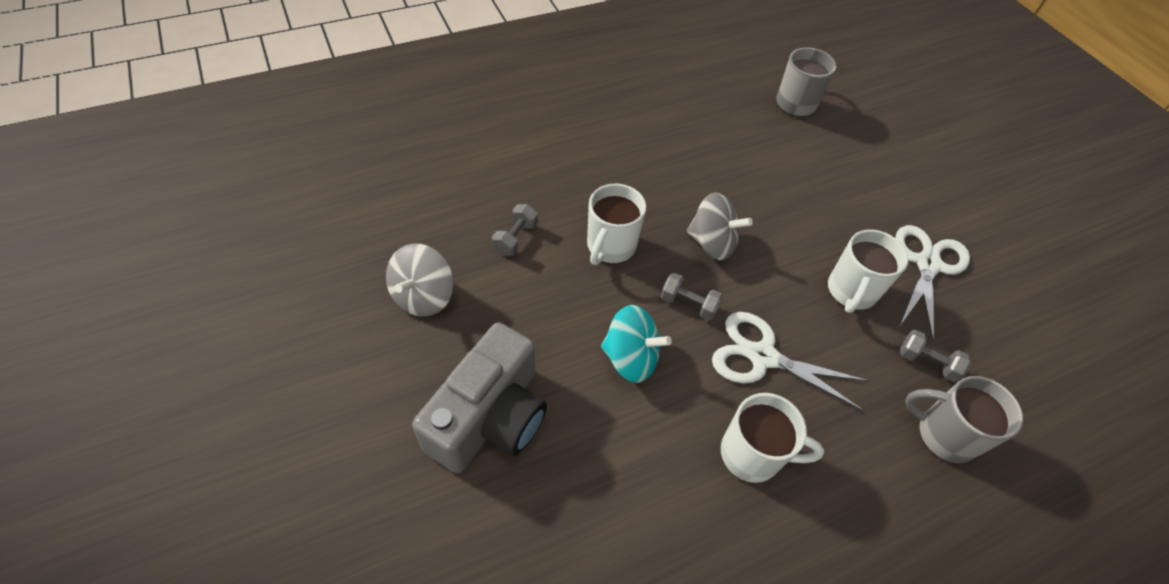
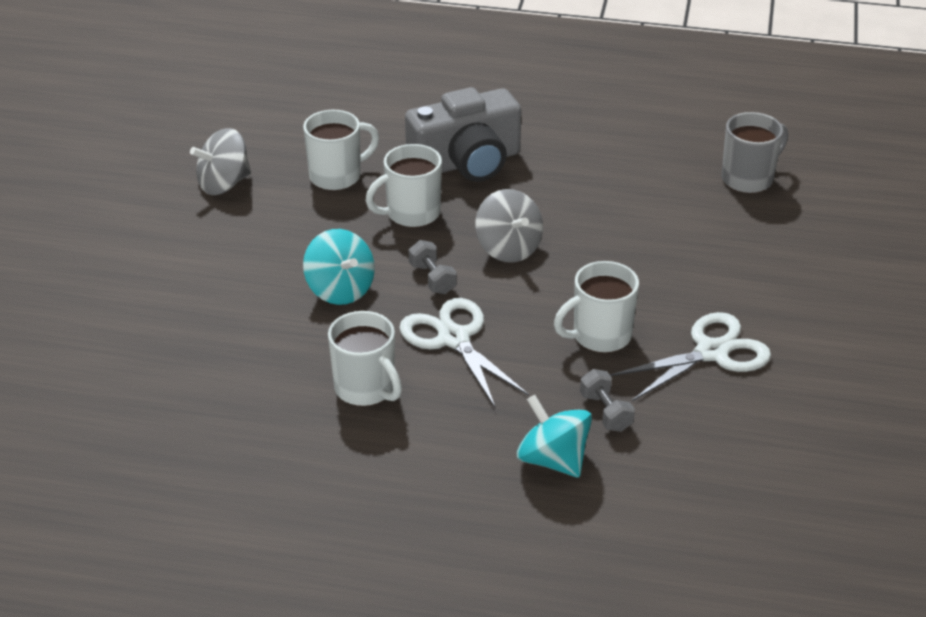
camera: 40 degrees right, 15 degrees down
(490, 417) = (194, 274): grey camera -> grey camera (467, 162)
(515, 238) = (337, 176): grey dumbbell -> white mug
(944, 434) = (553, 460): grey mug -> turquoise spinning top

